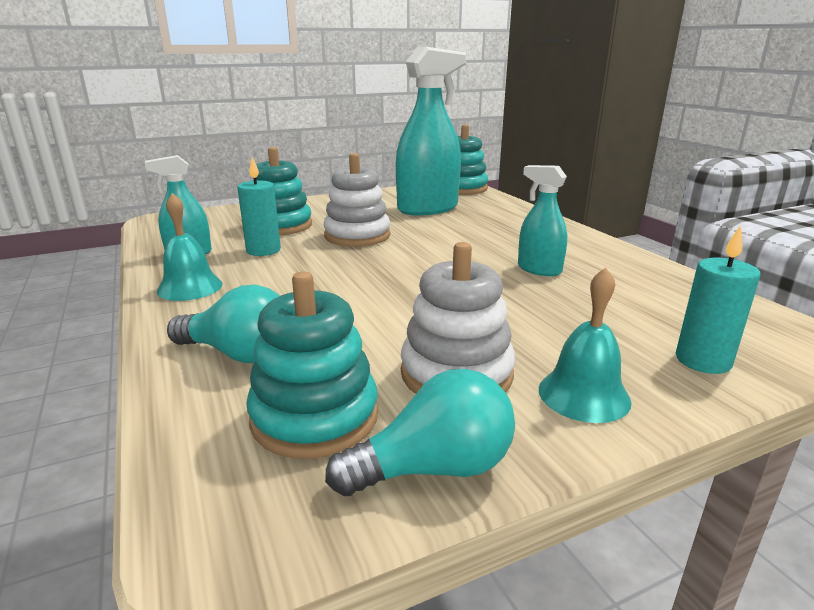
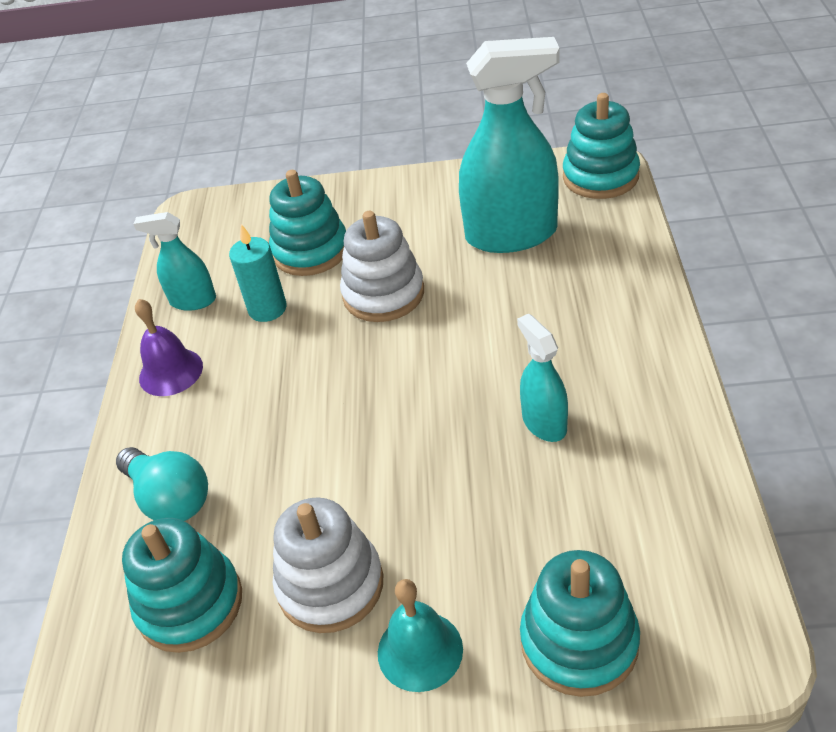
camera: 30 degrees right, 20 degrees up
(190, 287) = (171, 372): turquoise bell -> purple bell
(434, 468) = (242, 692): turquoise light bulb -> none
(703, 361) = (579, 642): turquoise candle -> turquoise stacking toy

